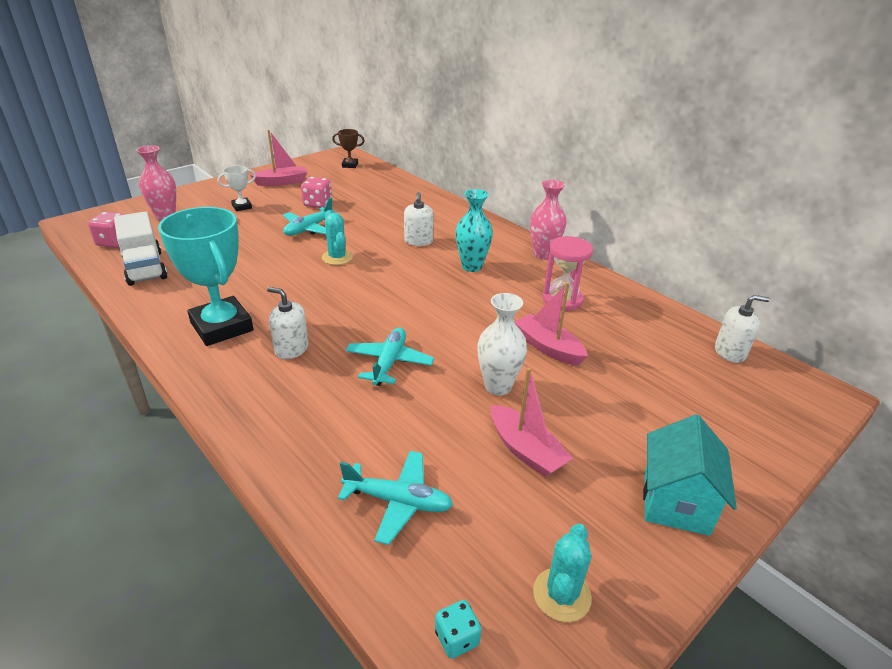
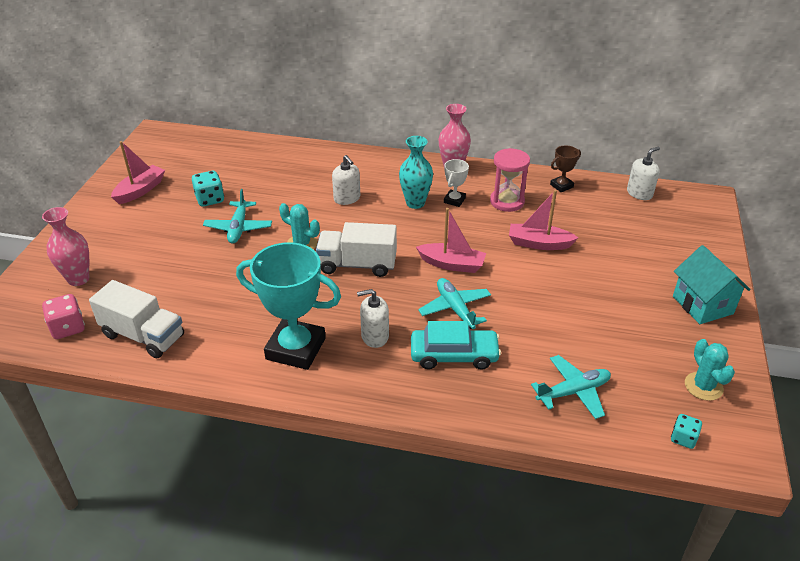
camera: 35 degrees left, 5 degrees up
(242, 207) = (140, 234): white trophy -> white trophy (454, 200)
(317, 204) = (210, 199): pink dice -> turquoise dice
(333, 400) = (454, 355): none -> turquoise car
(350, 165) = (181, 144): brown trophy -> brown trophy (561, 186)
(357, 290) = (357, 265): none -> white truck
(498, 386) = (541, 288): white vase -> none
(526, 450) = (603, 320): pink boat -> pink boat (452, 264)

